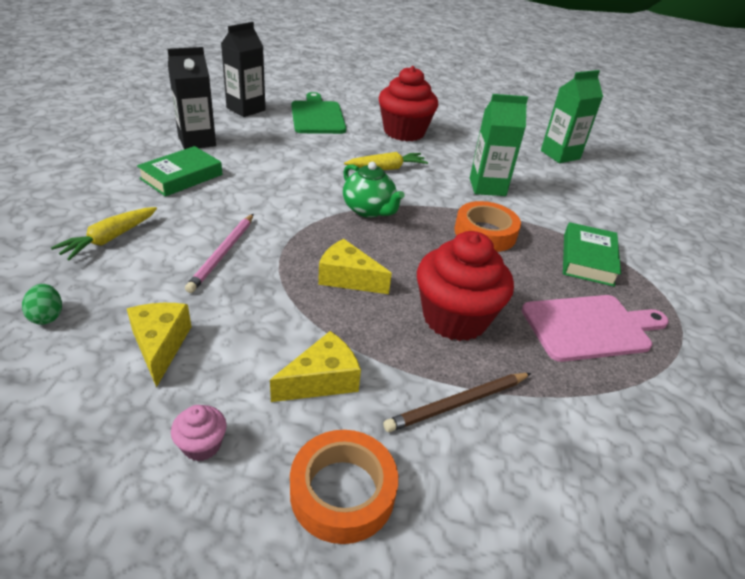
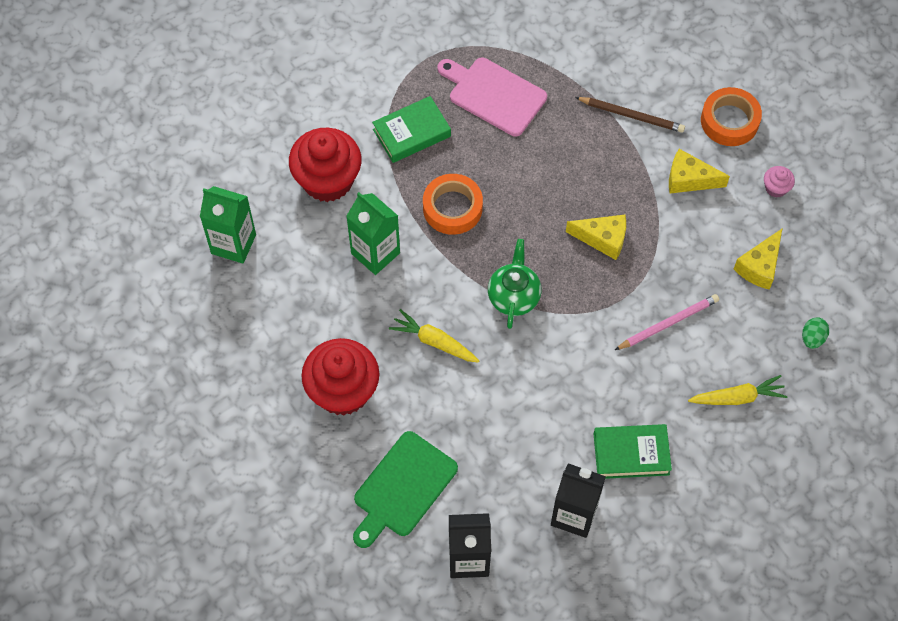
camera: 130 degrees left, 25 degrees up
(348, 278) = (603, 239): yellow cheese -> yellow cheese turned 60 degrees counterclockwise
(455, 318) = (569, 160): red cupcake -> red cupcake (327, 180)

